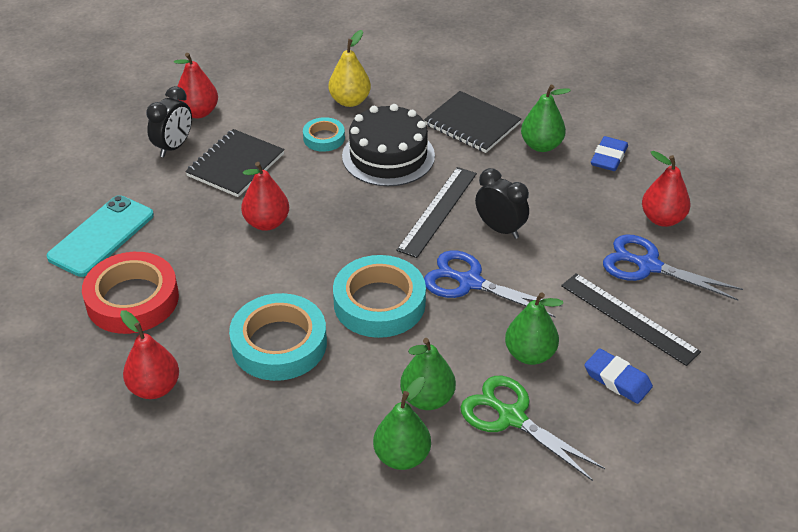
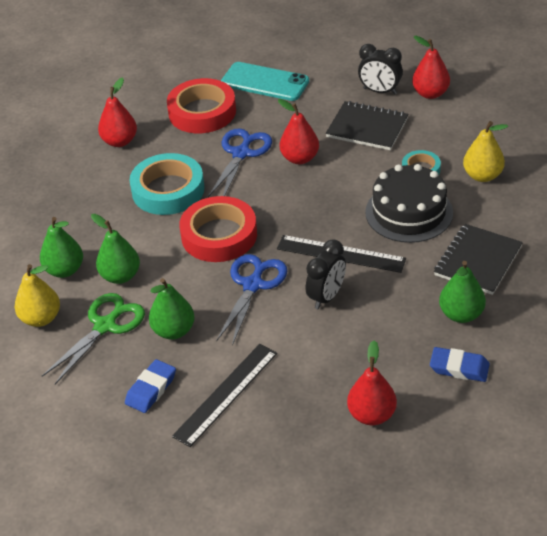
camera: 85 degrees right, 0 degrees up
(379, 303) = (219, 235): turquoise tape -> red tape
(487, 484) = (41, 318): none -> yellow pear
(648, 266) = (299, 405): blue scissors -> blue scissors (241, 153)

